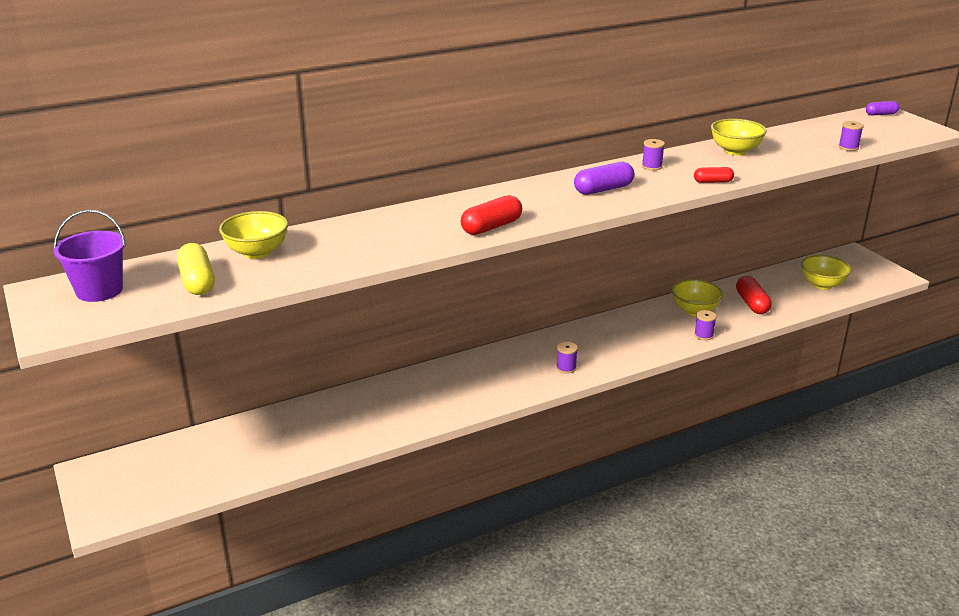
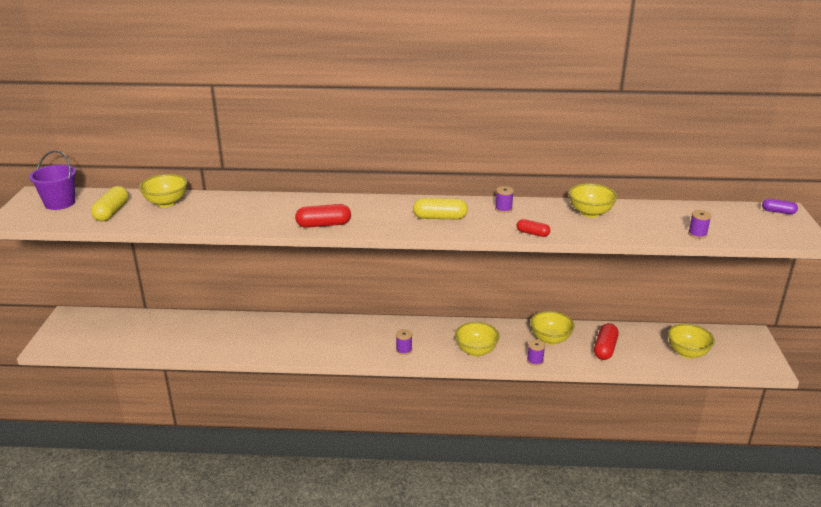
camera: 30 degrees right, 0 degrees up
(603, 189) = (440, 218): purple capsule -> yellow capsule
(638, 344) = (476, 351): none -> yellow bowl

